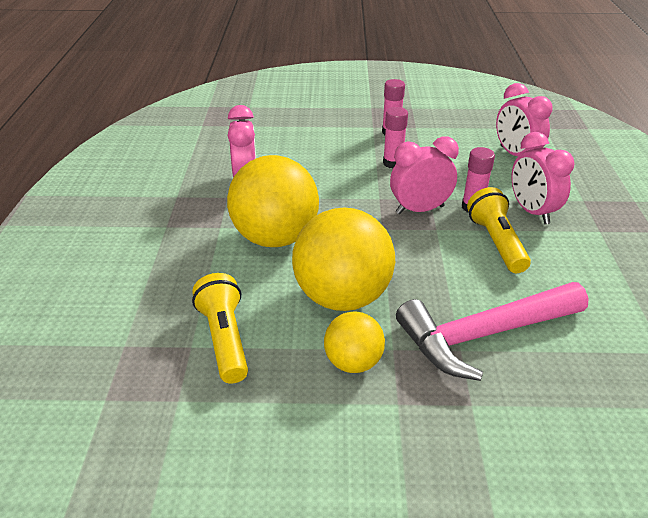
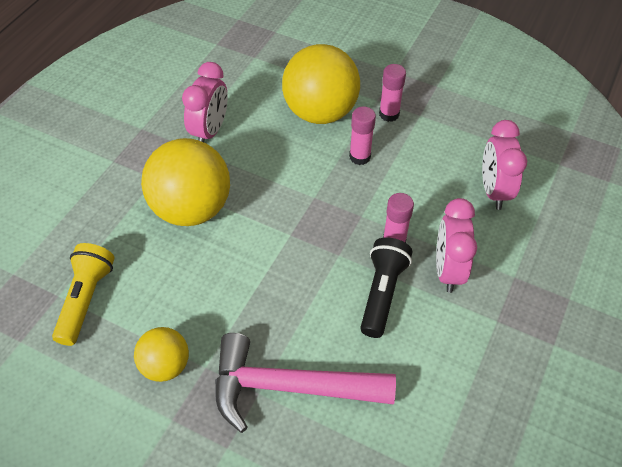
camera: 25 degrees right, 15 degrees up
(342, 297) = (202, 296): yellow ball -> yellow ball (320, 112)
(419, 210) = (341, 226): pink clock -> none
(496, 242) = (382, 293): yellow flashlight -> black flashlight

